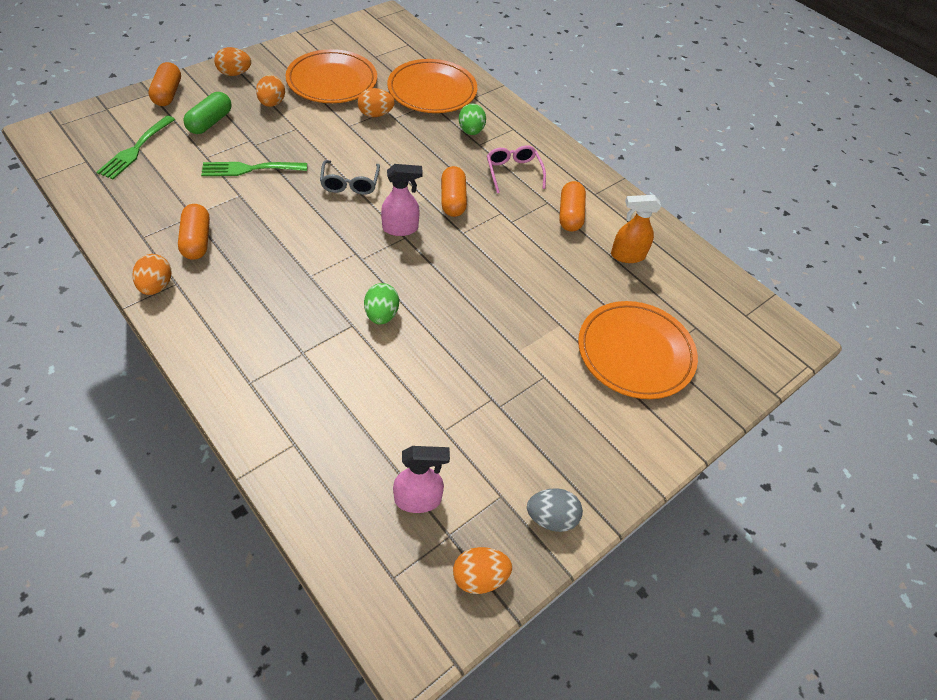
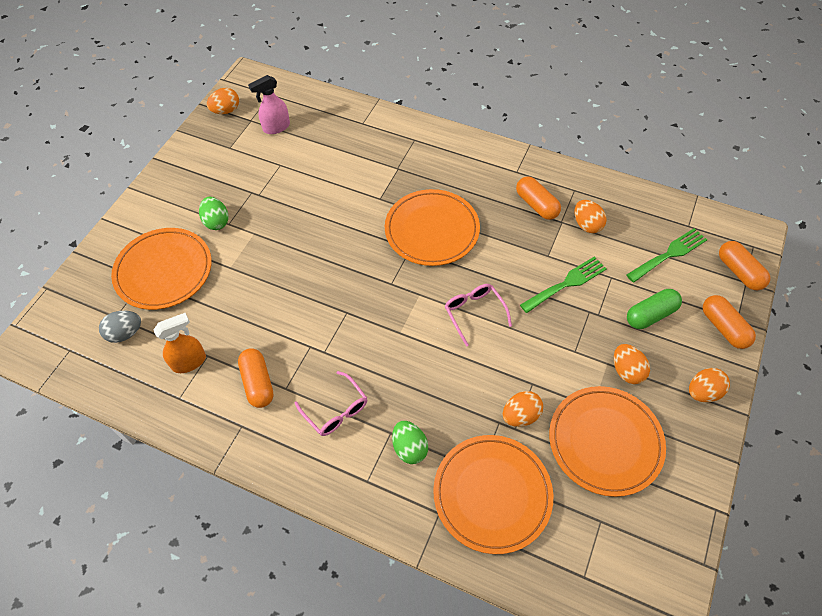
camera: 160 degrees right, 5 degrees up
(135, 150) = (669, 254): green fork -> green fork turned 60 degrees clockwise
(156, 286) = (526, 164): orange egg -> orange egg (586, 225)
(210, 122) = (650, 315): green capsule -> green capsule turned 60 degrees clockwise
(325, 265) = (432, 230): none -> orange plate
(350, 184) = (474, 313): grey glasses -> pink glasses
(381, 315) = (365, 214): green egg -> green egg (216, 222)
(401, 228) = (400, 290): pink spray bottle -> none
(453, 200) = (374, 342): orange capsule -> orange capsule (739, 272)
(551, 518) = (196, 149): grey egg -> grey egg (125, 333)

